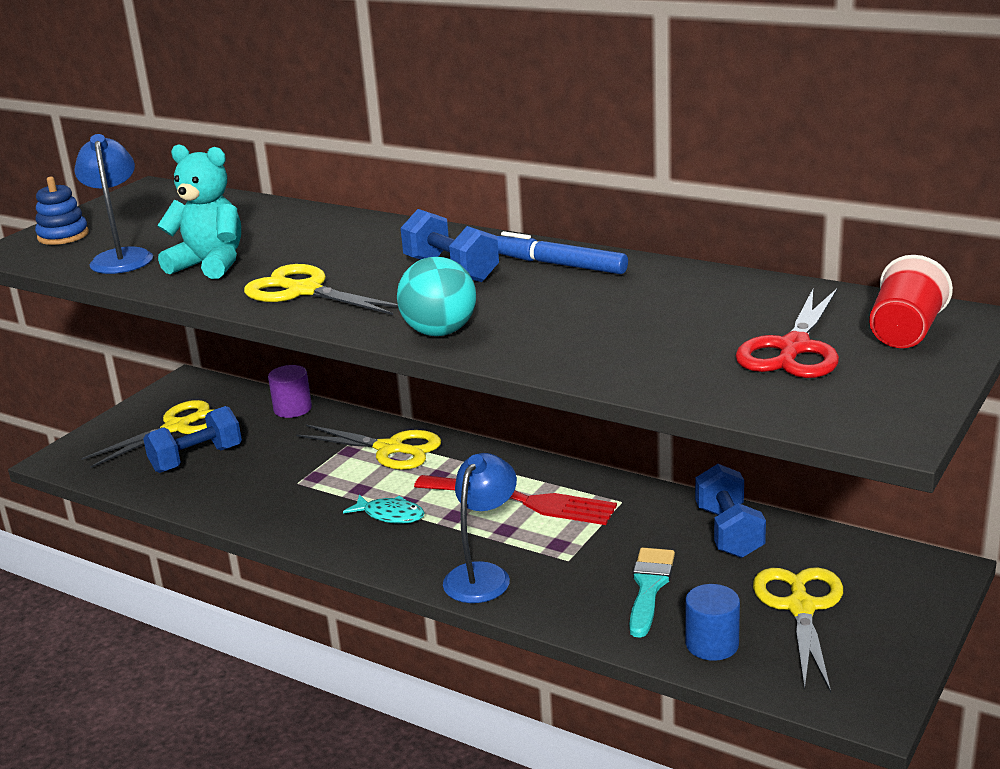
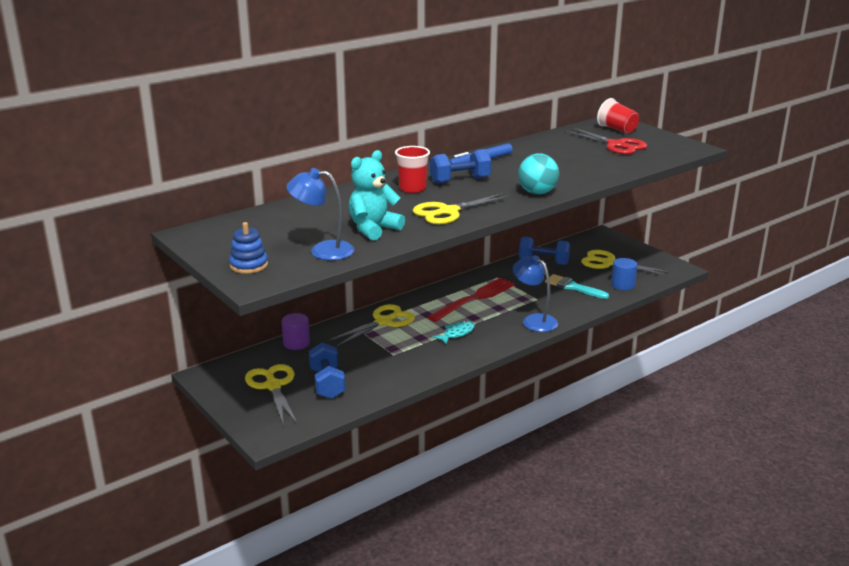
camera: 70 degrees left, 0 degrees up
(387, 250) = (412, 188): none -> red cup

